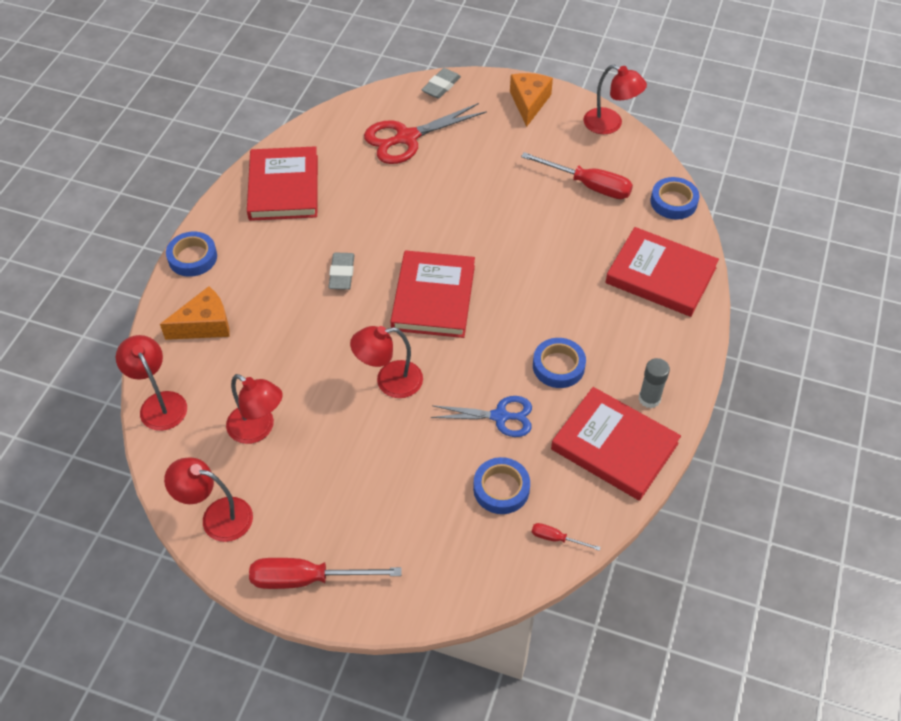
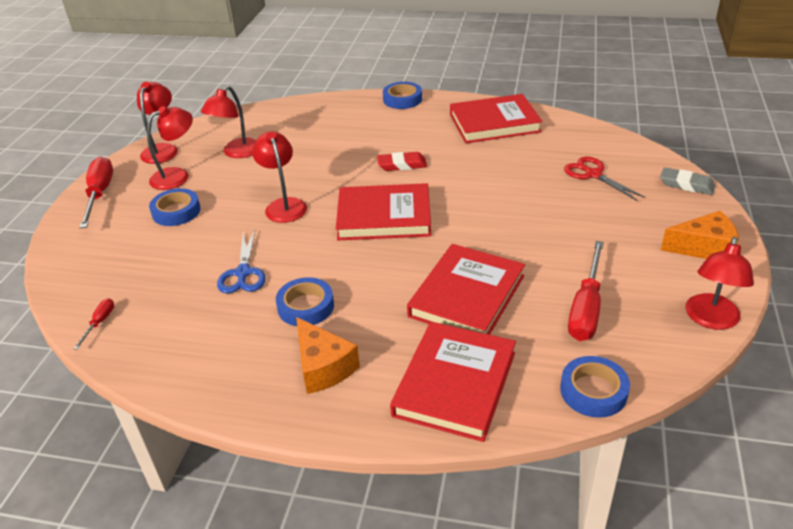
camera: 85 degrees right, 15 degrees down
(159, 403) = (262, 112): red lamp -> red lamp (177, 176)
(204, 325) = (336, 115): orange cheese -> orange cheese (323, 367)
(342, 274) = (402, 165): grey eraser -> red eraser
(406, 138) = (593, 174): red scissors -> red scissors, size x0.66
(501, 489) = (161, 282): blue tape -> blue tape (176, 211)
(614, 446) = (200, 357): red book -> red book (467, 296)
(649, 399) = (262, 382): grey glue stick -> none

